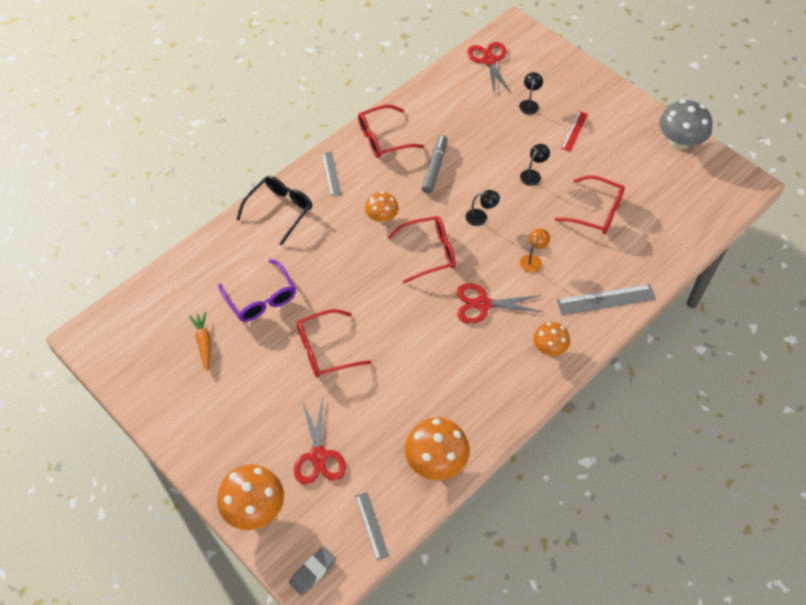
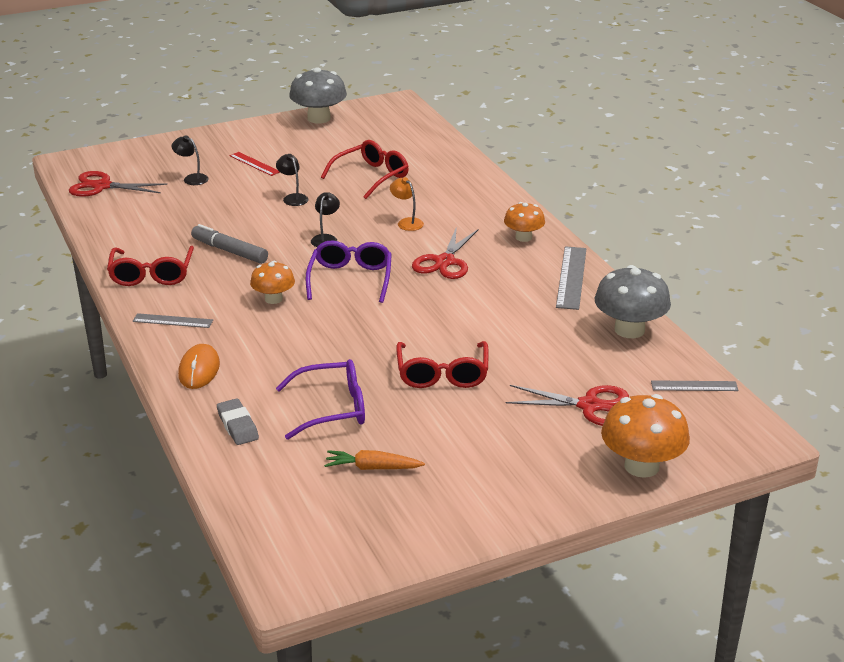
camera: 70 degrees left, 25 degrees down
(280, 210) = (199, 369): black glasses -> orange mouse
(313, 572) = (740, 437): grey eraser -> grey eraser (237, 426)
(429, 252) = (350, 279): red glasses -> purple glasses
(436, 461) = (629, 330): orange mushroom -> grey mushroom
(606, 299) = (483, 196): grey ruler -> grey ruler (571, 277)

